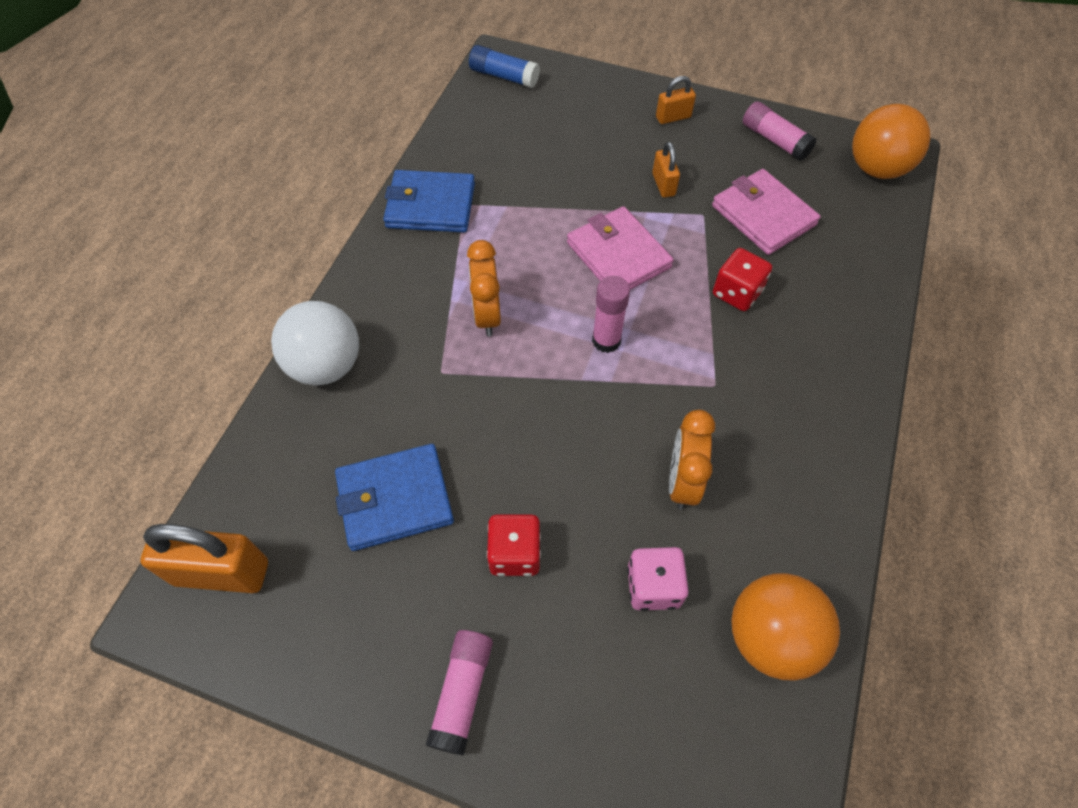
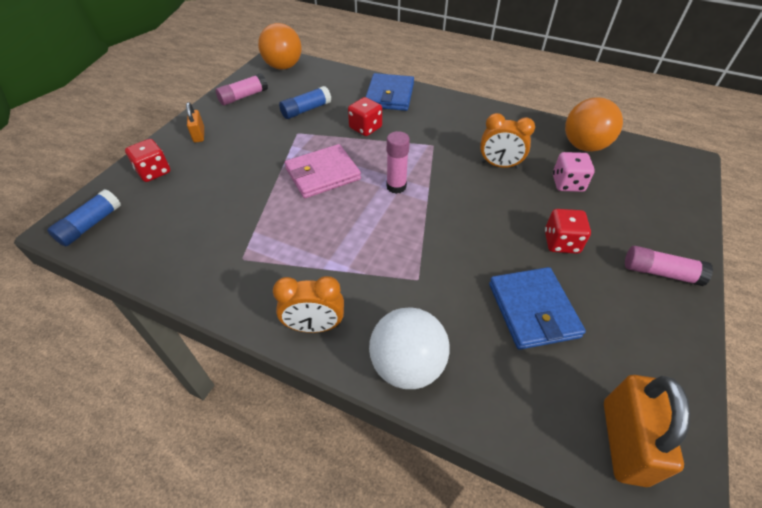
camera: 85 degrees left, 10 degrees down
(430, 206) = (235, 283): blue wallet -> blue wallet (390, 95)
(487, 315) = (365, 248): orange clock -> orange clock (314, 326)
(594, 97) = (154, 172): none -> red dice
(663, 185) = (264, 146): orange padlock -> none
(763, 215) = (306, 110): pink wallet -> blue glue stick

